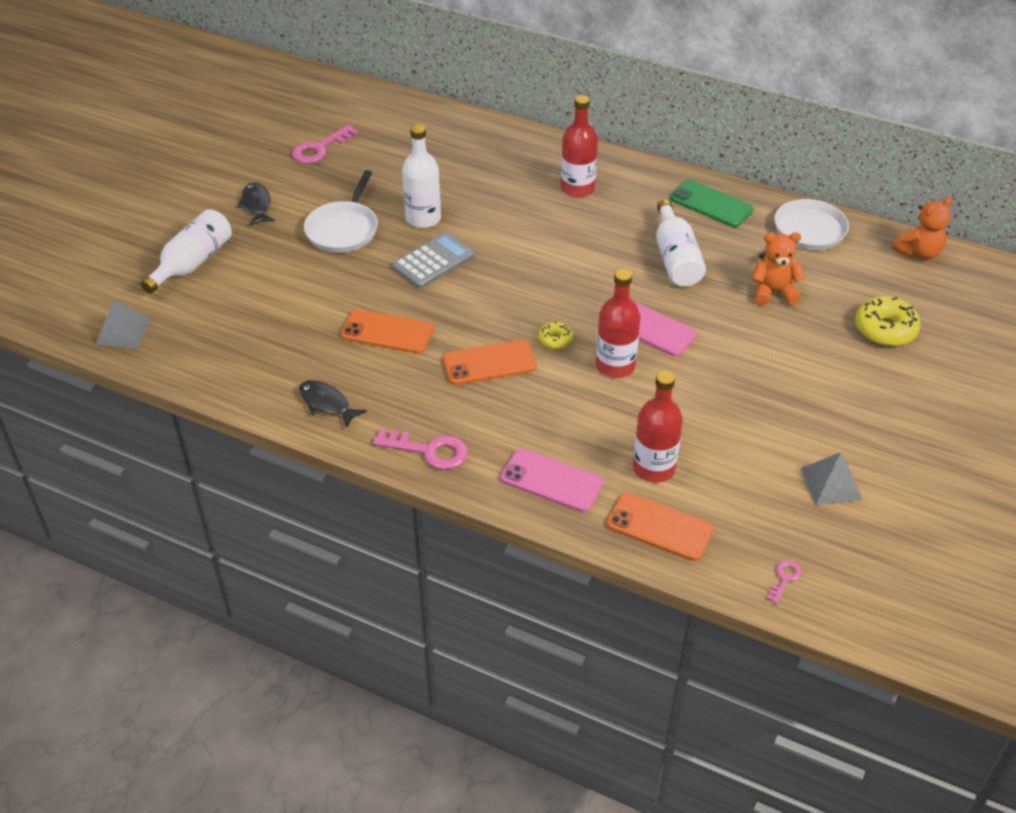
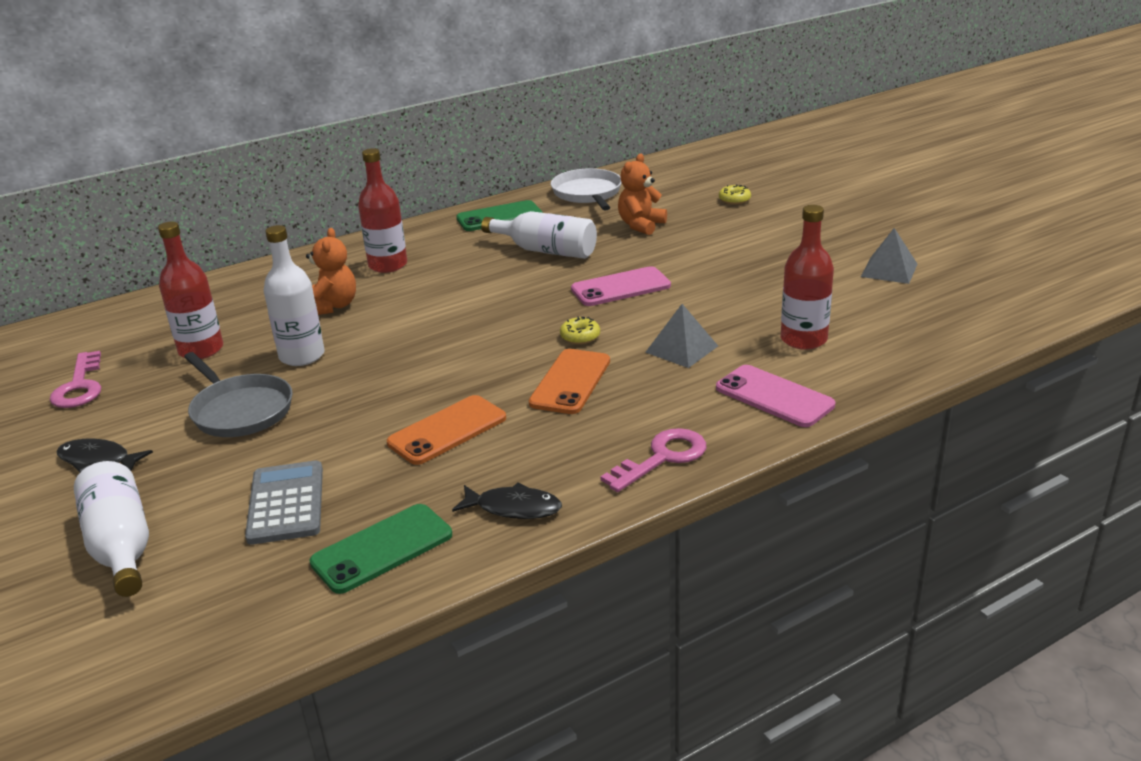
camera: 55 degrees left, 15 degrees down
(123, 331) = (161, 655): grey pyramid -> grey pyramid (681, 349)
(253, 366) = (382, 549): none -> green phone
(327, 404) = (513, 508): black fish -> black fish turned 150 degrees counterclockwise
(343, 229) = (240, 410): white pan -> grey pan
(433, 261) = (376, 369): grey calculator -> grey calculator (286, 503)
(551, 481) = (774, 397): pink phone -> pink phone turned 75 degrees clockwise
(615, 366) = (650, 318): red bottle -> red bottle (201, 350)
(659, 527) = (882, 359): orange phone -> none
(784, 579) = (986, 321): pink key -> none
(885, 329) = (734, 200): yellow donut -> yellow donut, size x0.55
(918, 253) = (664, 165): orange teddy bear -> orange teddy bear (333, 306)

